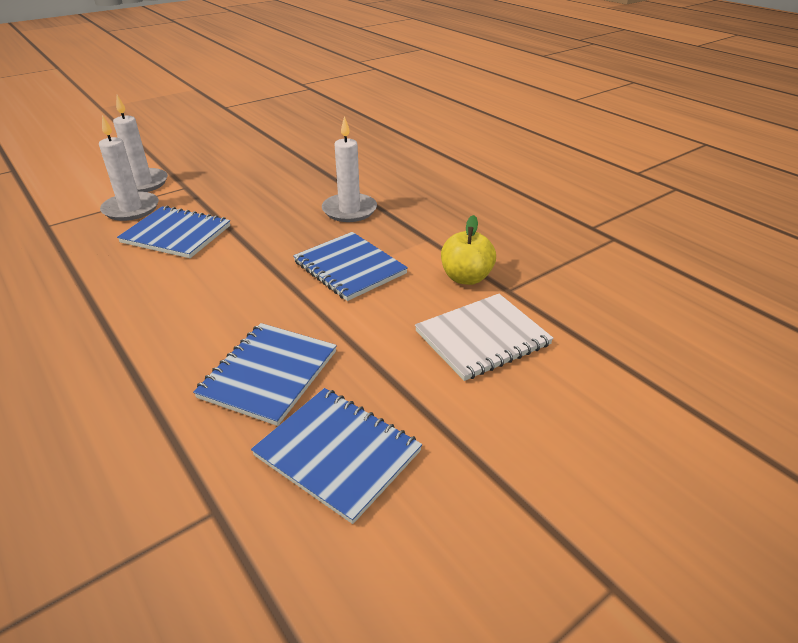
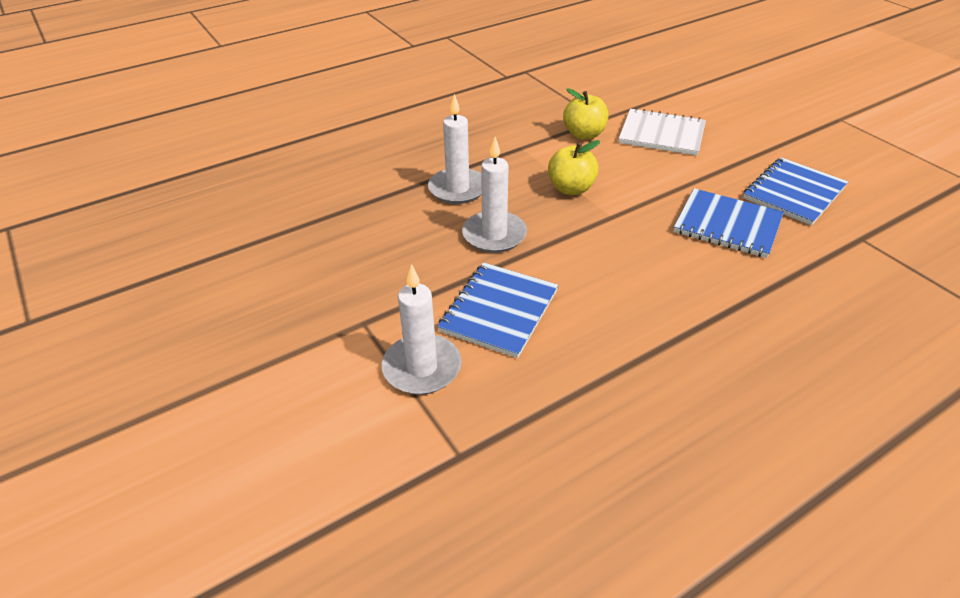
camera: 85 degrees left, 5 degrees up
(142, 183) = (336, 372): white candle -> white candle (494, 235)
(349, 268) = (571, 189): blue notebook -> yellow apple
(482, 338) = (661, 134): white notebook -> white notebook turned 45 degrees counterclockwise

